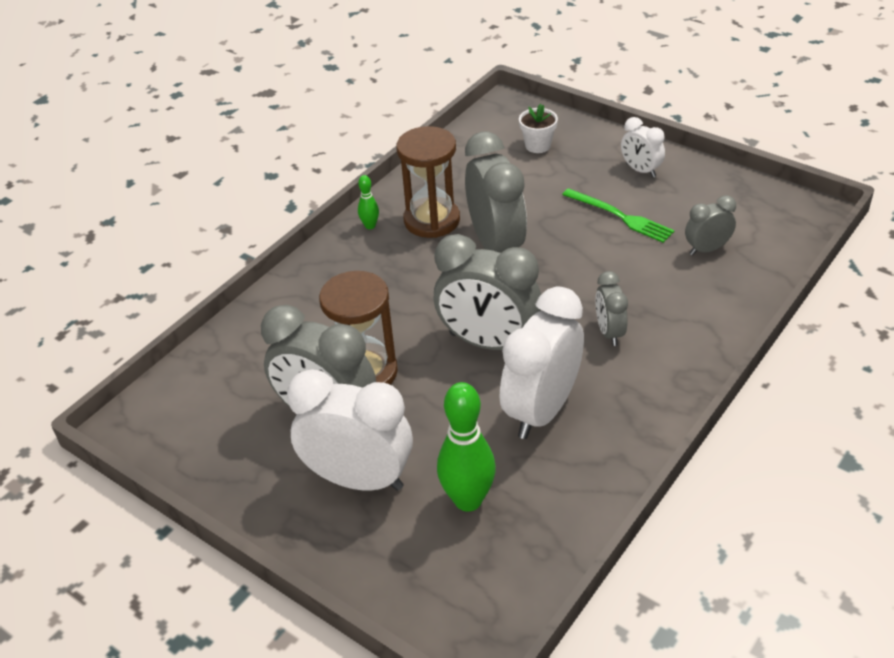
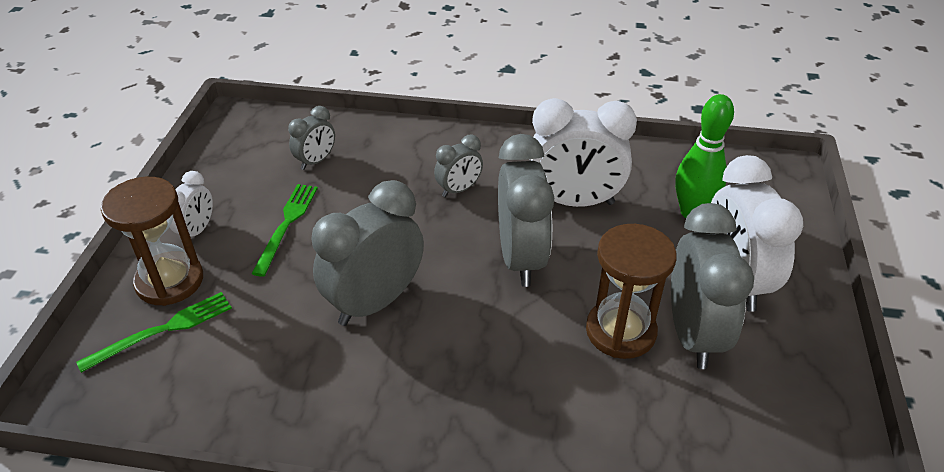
camera: 120 degrees left, 0 degrees up
(370, 226) = (392, 437): green bowling pin -> none
(432, 220) = (354, 377): brown hourglass -> brown hourglass (170, 281)
(538, 145) = (162, 330): white flower pot -> green fork
(707, 249) = (316, 161): grey clock -> grey clock turned 90 degrees counterclockwise

